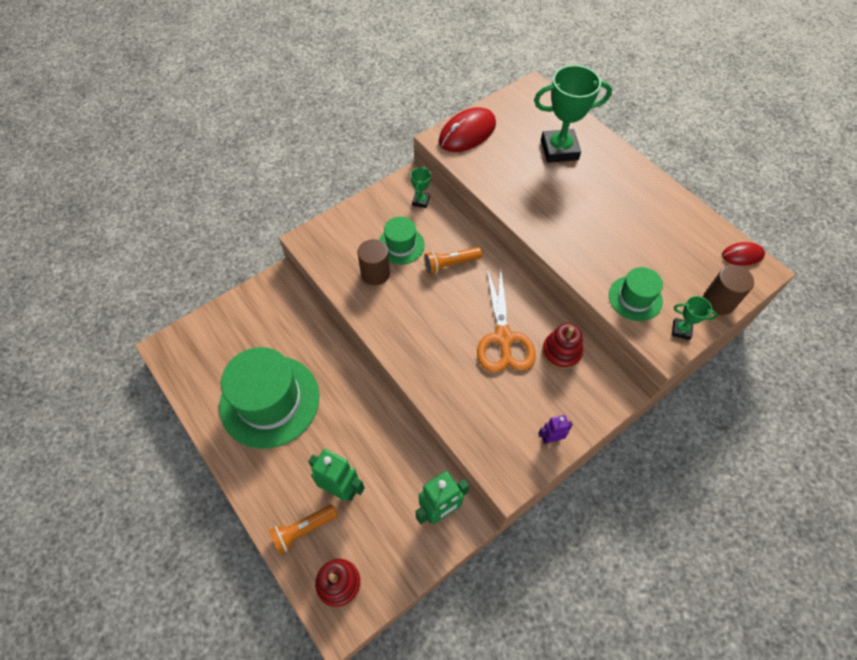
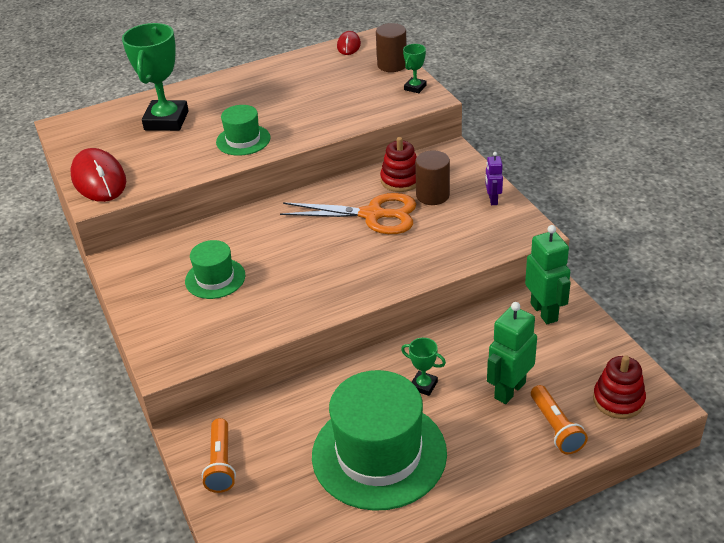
camera: 75 degrees left, 20 degrees down
(375, 273) = (247, 304): brown cylinder -> brown cylinder (432, 195)
(421, 201) = (156, 255): green trophy -> green trophy (423, 385)
(450, 264) = (261, 241): orange flashlight -> orange flashlight (221, 464)
(635, 298) = (373, 105): green hat -> green hat (243, 140)

